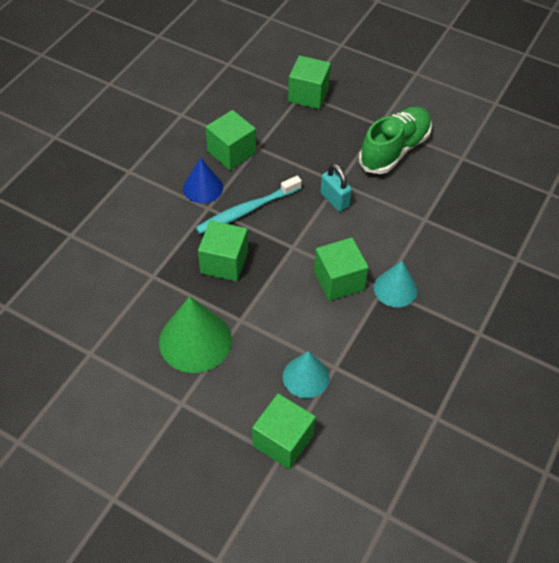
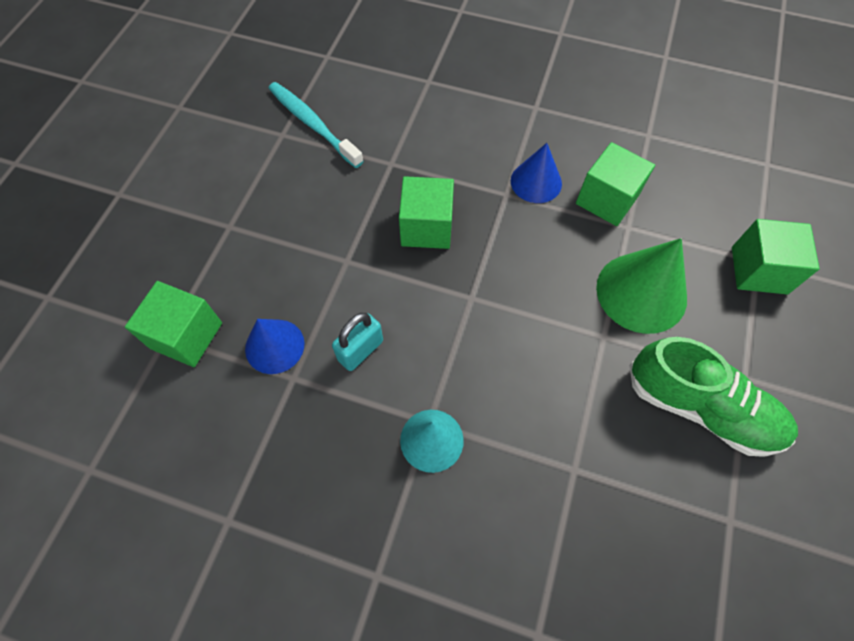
camera: 80 degrees right, 10 degrees up
(195, 340) = (310, 222): green cone -> green cone (641, 292)
(247, 210) = (515, 235): turquoise toothbrush -> turquoise toothbrush (313, 124)
(306, 377) = (274, 346): turquoise cone -> blue cone
(334, 200) = (568, 336): turquoise padlock -> turquoise padlock (360, 350)
(339, 280) = (429, 362): green cube -> none

